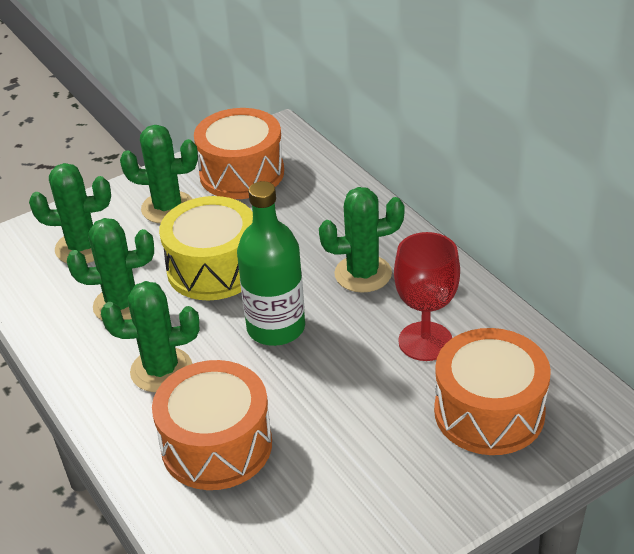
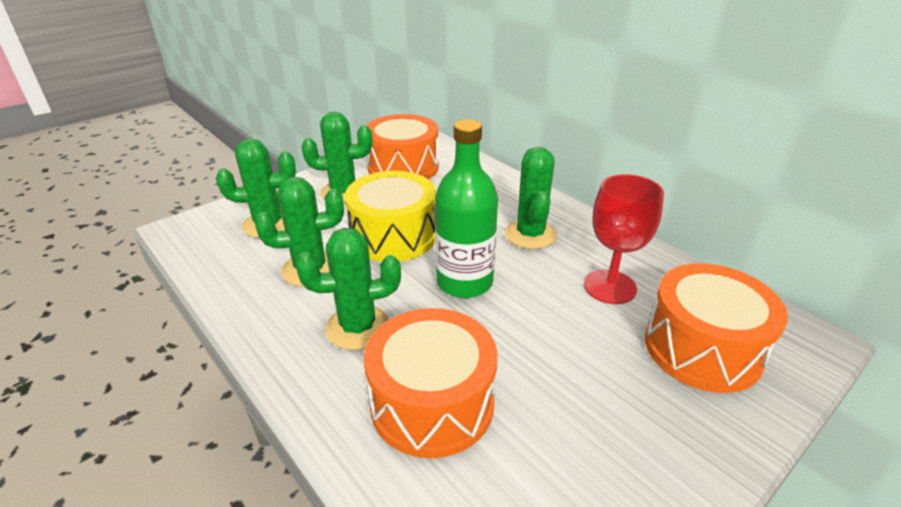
camera: 10 degrees left, 5 degrees down
(363, 274) = (530, 234): green cactus -> green cactus turned 75 degrees counterclockwise

